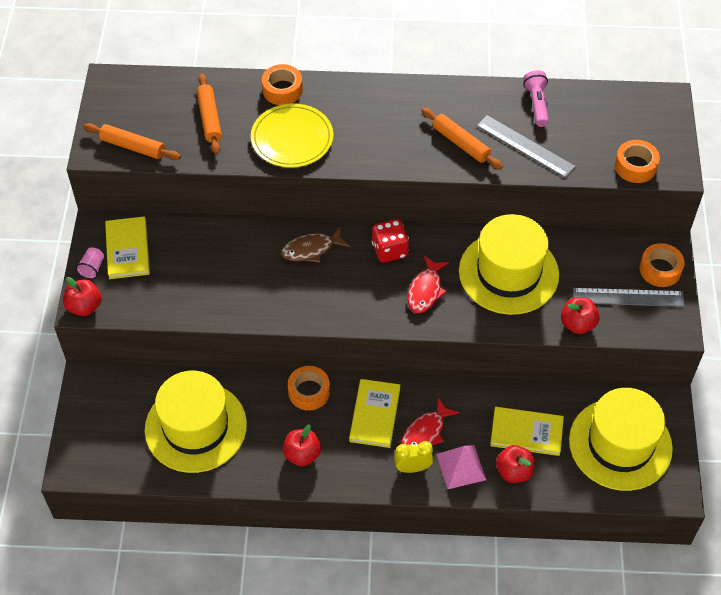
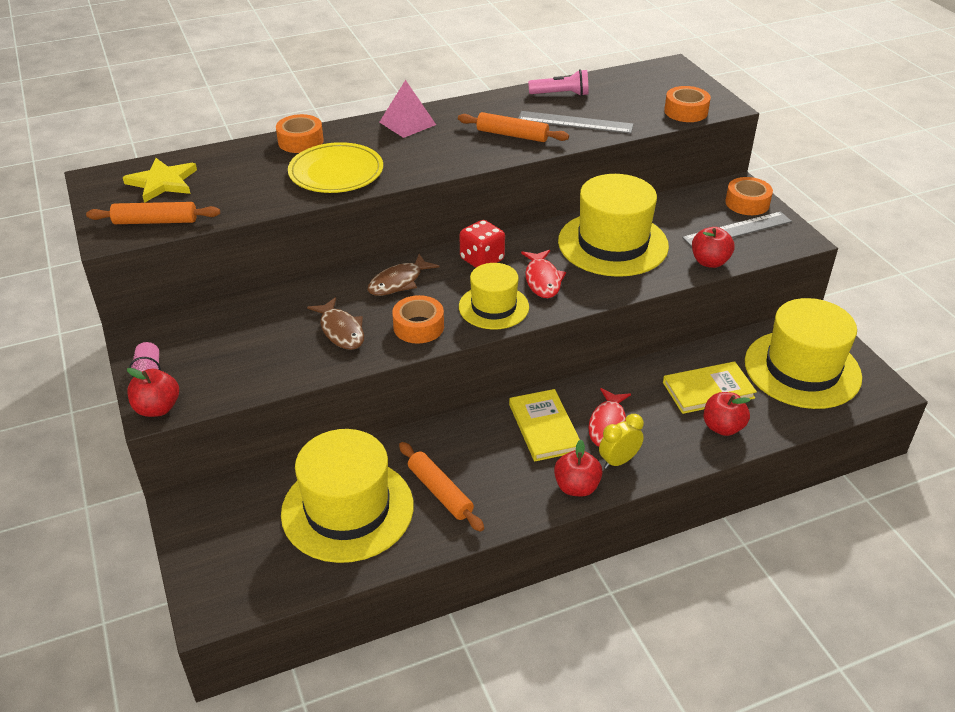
camera: 25 degrees left, 15 degrees down
(128, 249) = (185, 341): yellow book -> none
(155, 103) = (162, 182): none -> yellow star
(209, 118) = (233, 179): orange rolling pin -> orange rolling pin (440, 492)
(243, 283) = (341, 331): none -> brown fish
(302, 454) = (490, 492): red apple -> red apple (576, 487)
(309, 392) = (459, 431): orange tape -> orange tape (418, 327)
(370, 304) = (493, 307): none -> yellow hat
(461, 467) = (667, 442): pink pyramid -> pink pyramid (407, 123)
(536, 104) = (561, 94): pink flashlight -> pink flashlight turned 120 degrees clockwise

